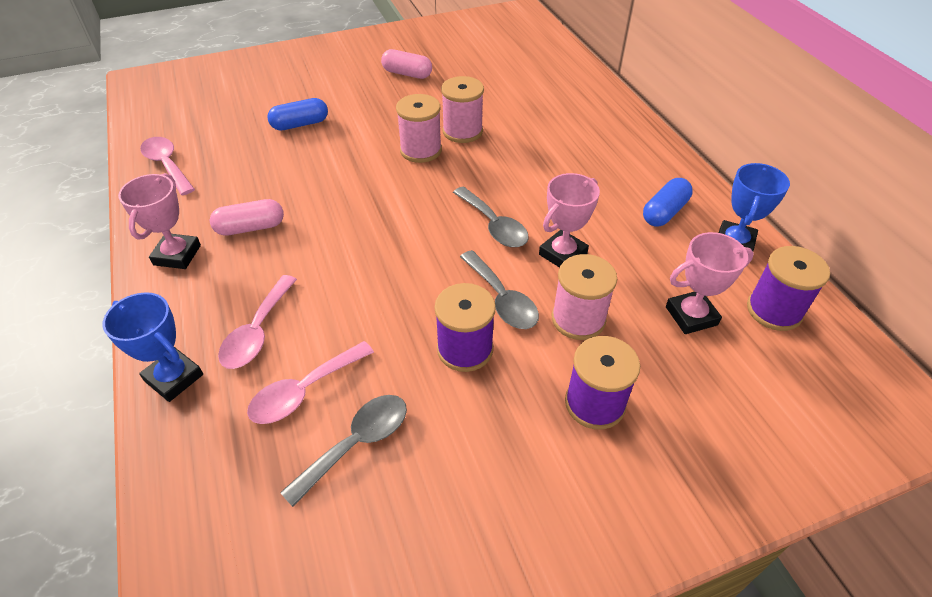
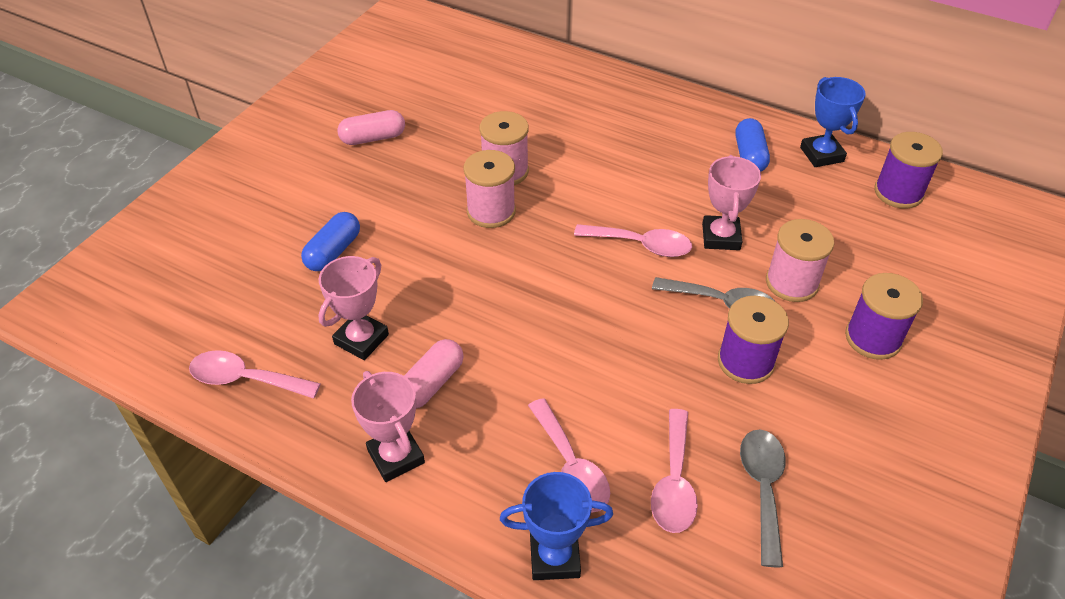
camera: 40 degrees left, 0 degrees up
(494, 225) = (641, 245): grey spoon -> pink spoon
(691, 316) = (857, 230): pink trophy -> pink trophy (361, 339)

